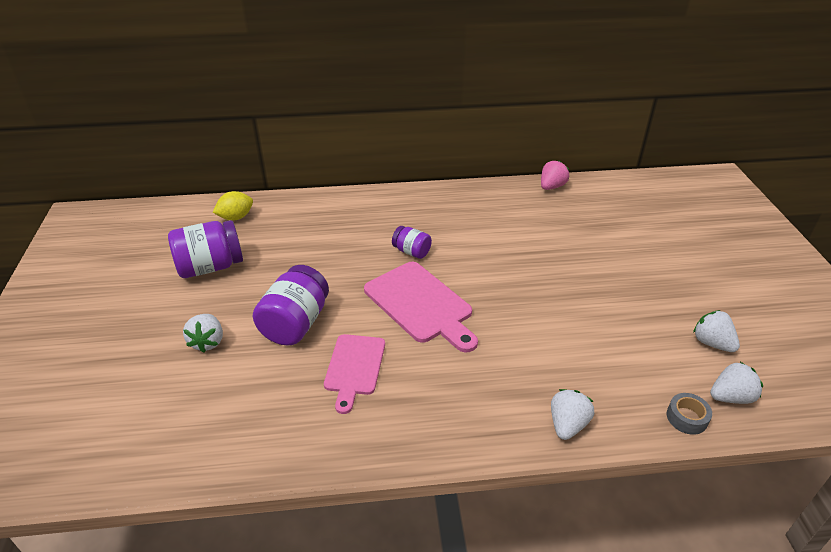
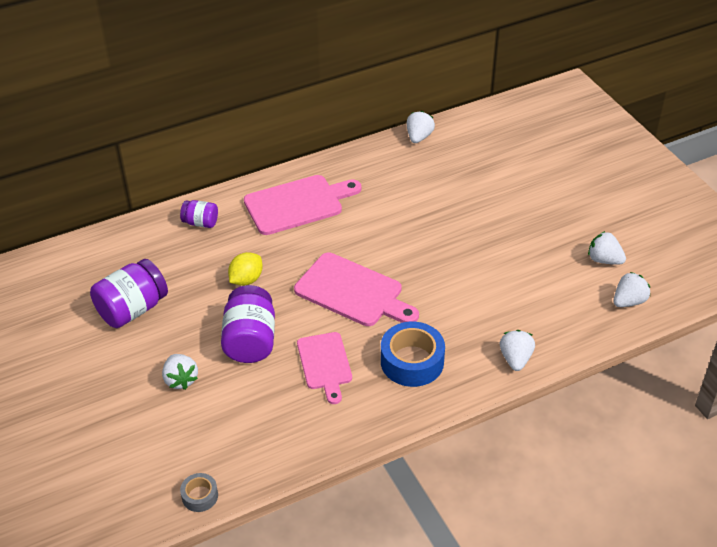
camera: 20 degrees left, 5 degrees up
(236, 217) = (121, 251): yellow lemon -> yellow lemon (246, 280)
(410, 216) = (297, 204): none -> pink cutting board
(411, 252) = (318, 242): purple jar -> purple jar (200, 223)
(447, 392) = (412, 361): none -> blue tape
(551, 187) = (419, 137): pink strawberry -> white strawberry
(686, 418) = (601, 327): grey tape -> grey tape (200, 496)

